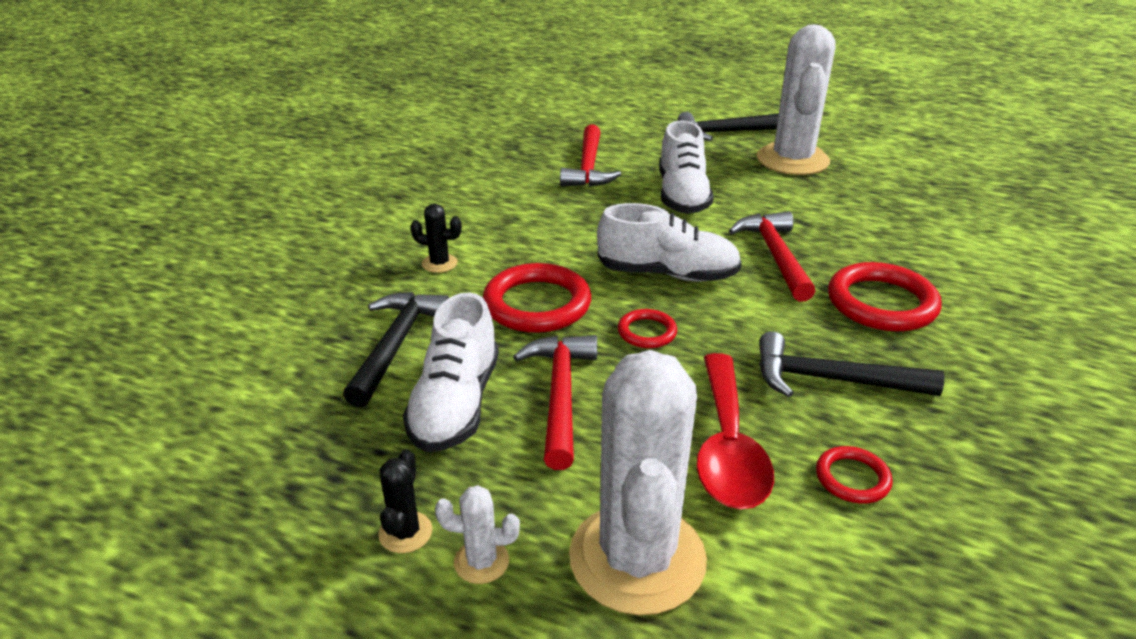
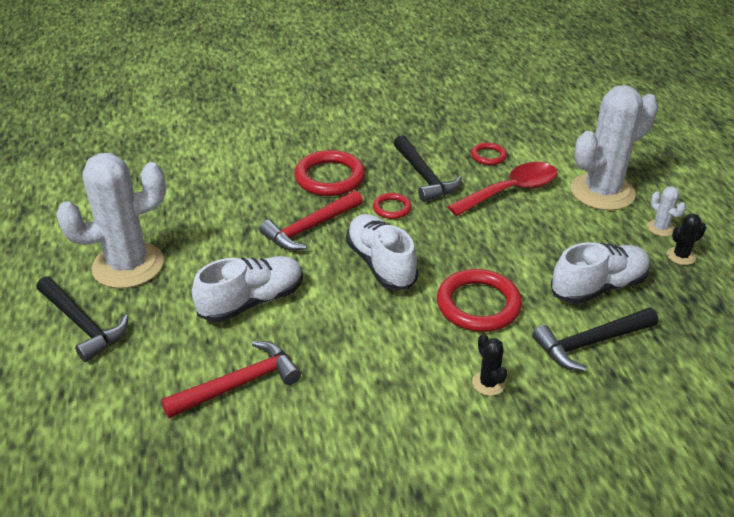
camera: 125 degrees left, 5 degrees up
(560, 396) = (544, 254): red hammer -> none
(647, 332) = (454, 247): red ring -> red ring (392, 208)

